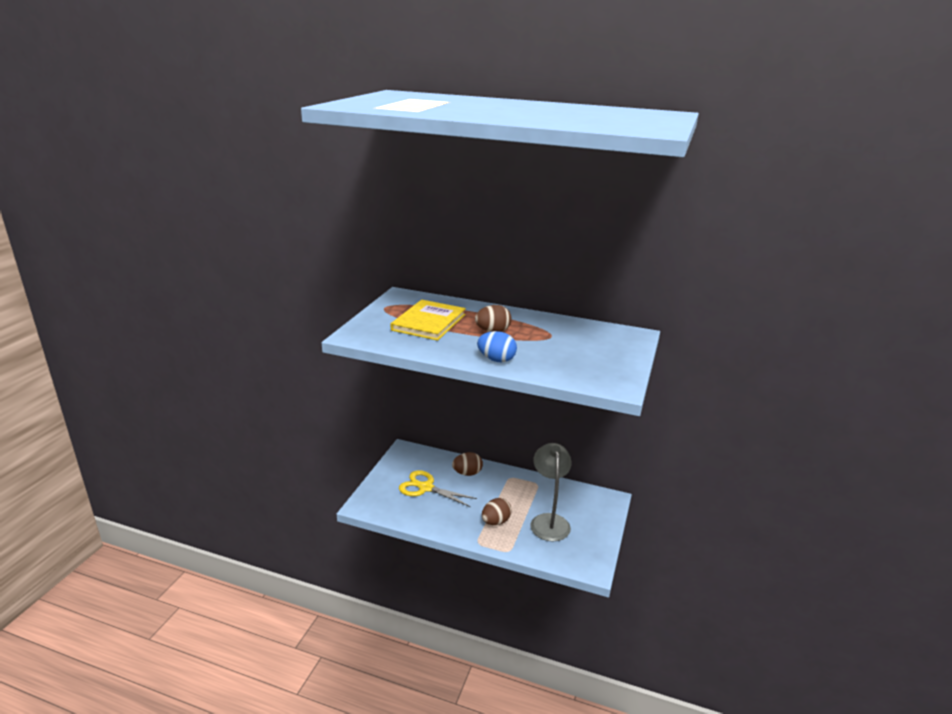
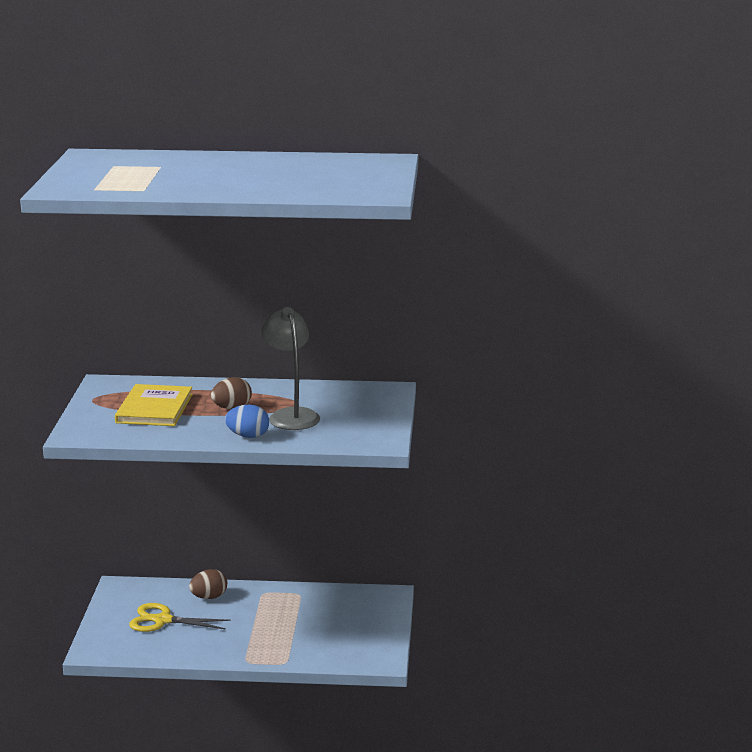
camera: 15 degrees left, 5 degrees down
(495, 522) = (261, 639): brown egg -> none
(549, 521) = (323, 627): grey lamp -> grey lamp (291, 415)

